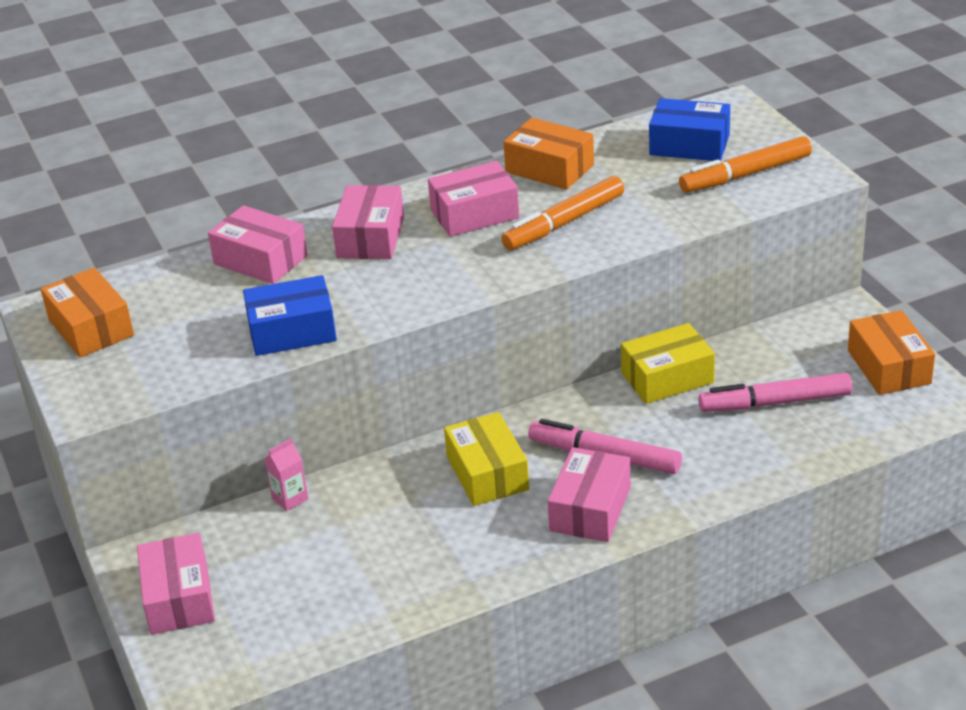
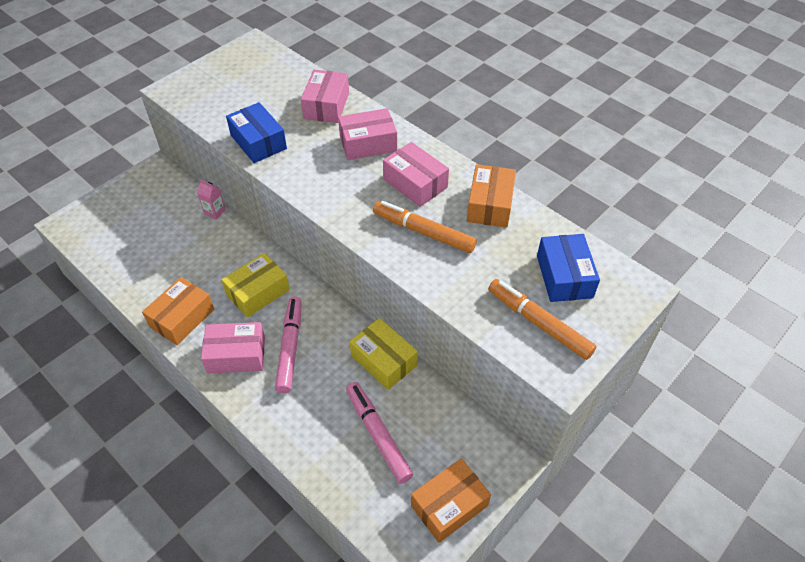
camera: 65 degrees right, 15 degrees up
(91, 328) = (241, 66): orange box -> orange box (182, 318)
(179, 598) = (129, 196): pink box -> none

